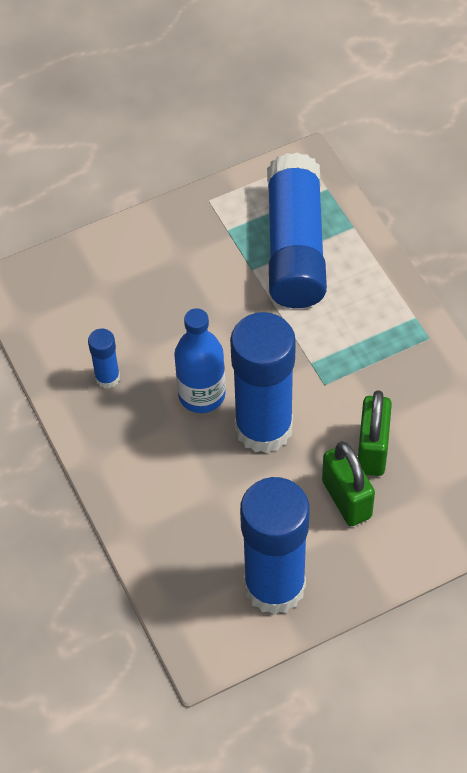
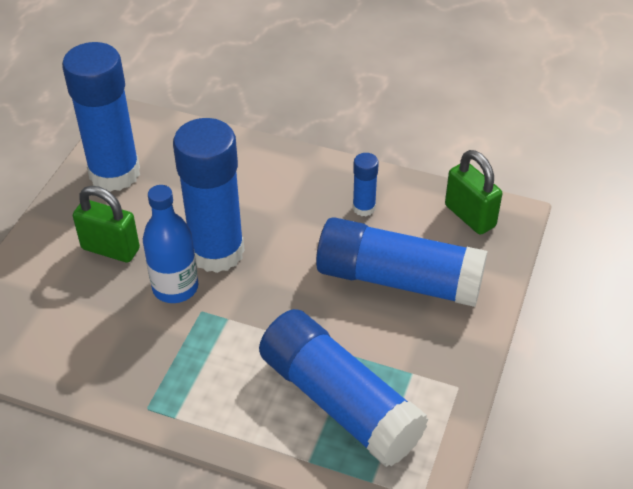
camera: 135 degrees right, 10 degrees down
(155, 298) = (399, 280): none -> blue glue stick
(202, 395) = (285, 242): blue bottle -> blue bottle (175, 287)
(372, 450) = (119, 291): green padlock -> green padlock (470, 216)

